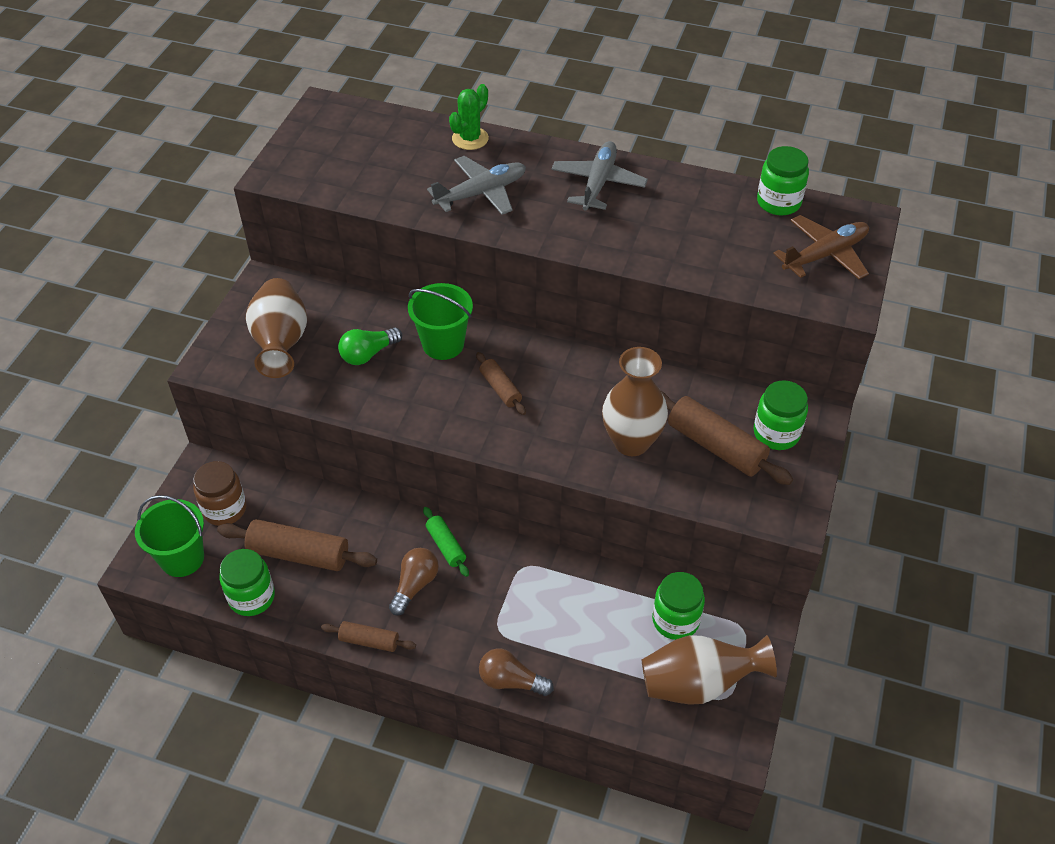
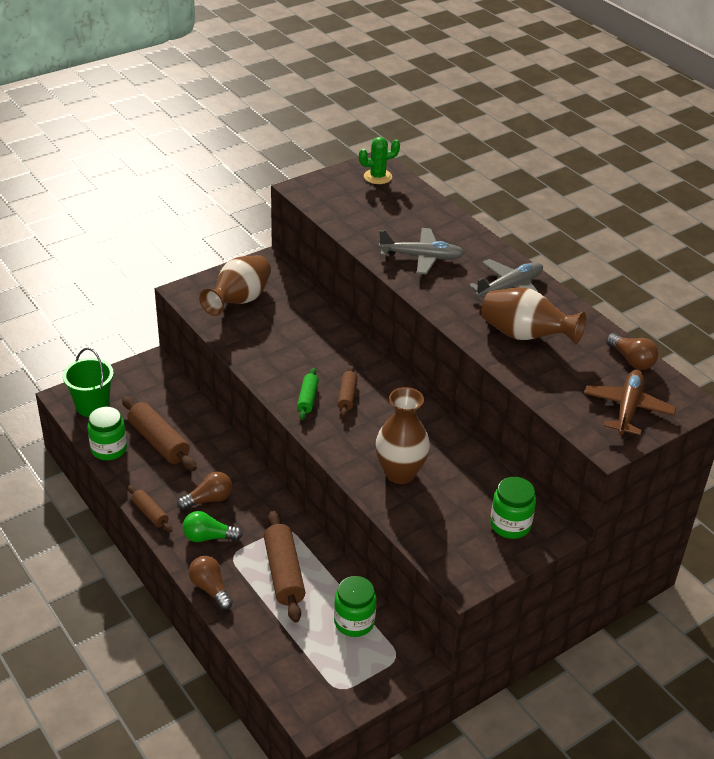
camera: 35 degrees right, 10 degrees down
(224, 509) = (142, 393): brown jar -> none
(368, 354) = (285, 333): green light bulb -> green light bulb (208, 537)
(443, 344) = (338, 352): green bucket -> none
(446, 546) = (250, 489): green rolling pin -> green rolling pin (307, 398)
(470, 138) = (451, 223): green cactus -> green cactus (377, 177)
(698, 684) = (329, 668): brown vase -> brown vase (525, 336)
(715, 446) = (456, 508): brown rolling pin -> brown rolling pin (283, 573)
(778, 202) = (631, 360): green jar -> brown light bulb
(825, 255) = (627, 408): brown plane -> brown plane turned 75 degrees counterclockwise

